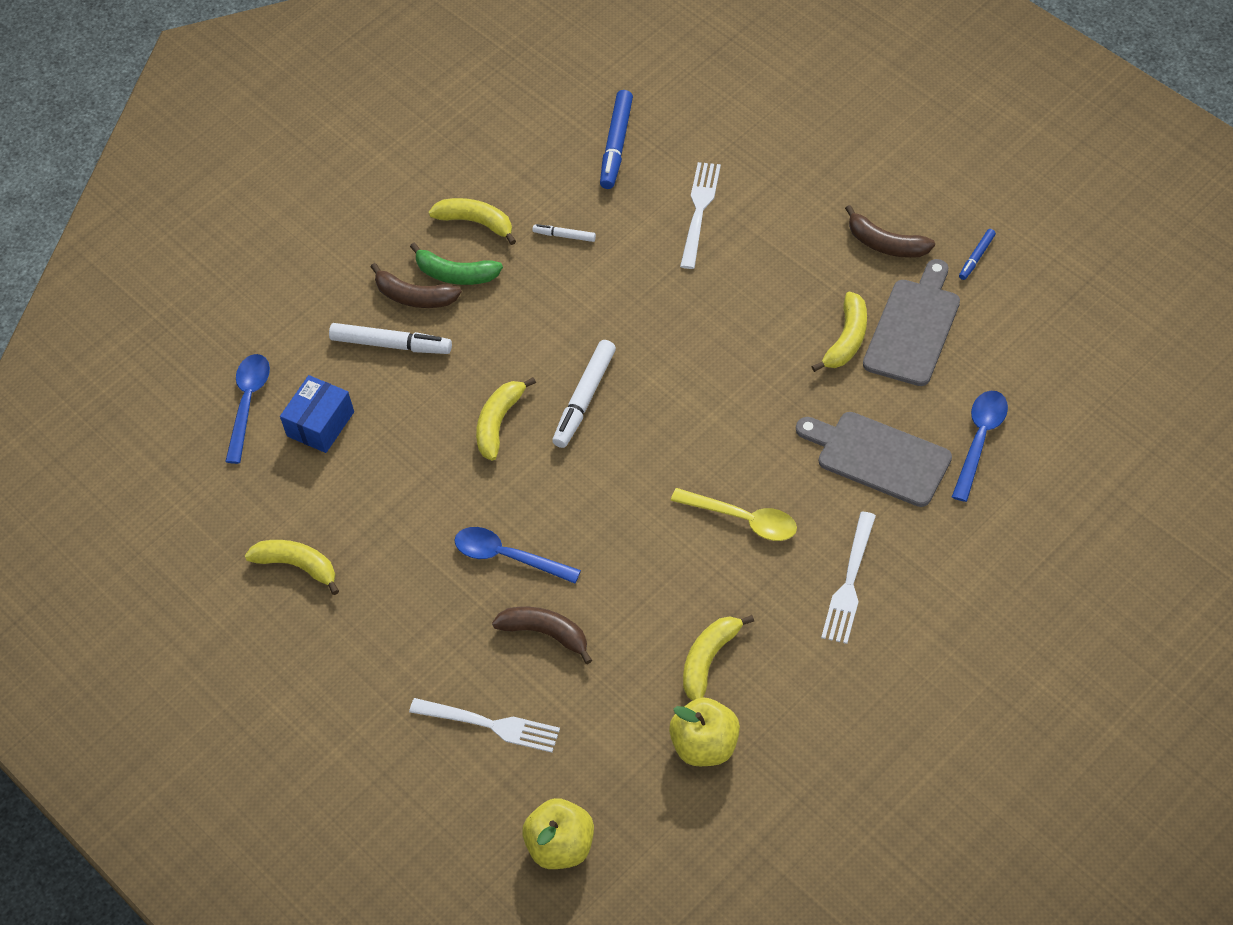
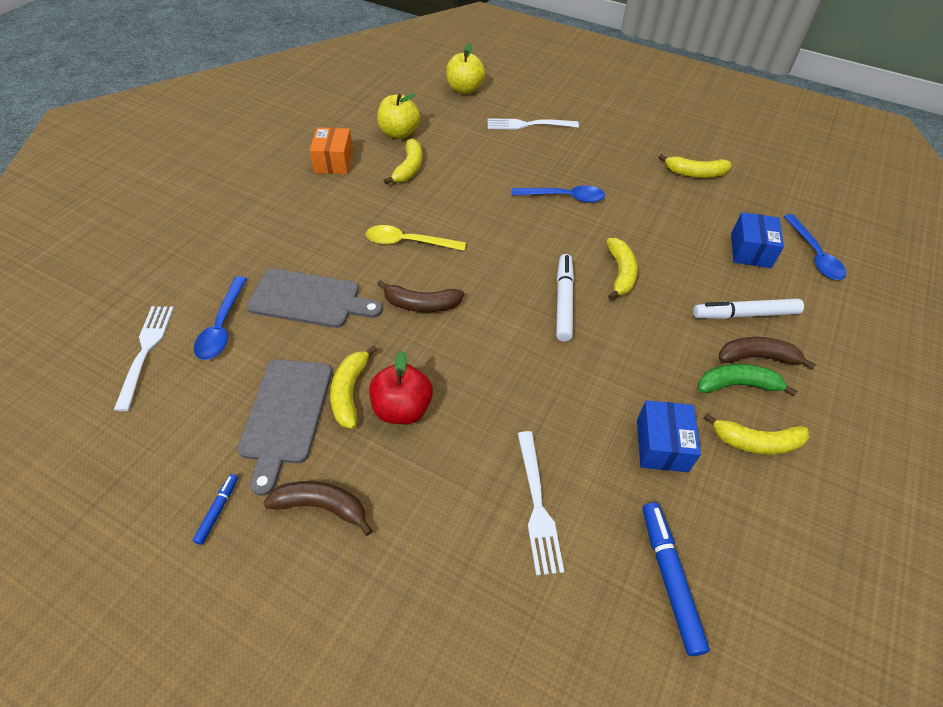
camera: 155 degrees right, 5 degrees down
(546, 633) = (517, 165): brown banana -> brown banana (421, 304)
(564, 236) = (662, 445): white marker -> blue box
(798, 313) = (402, 409): none -> red apple
(820, 697) = (333, 162): none -> orange box
(849, 582) = (322, 218): white fork -> white fork (145, 351)

